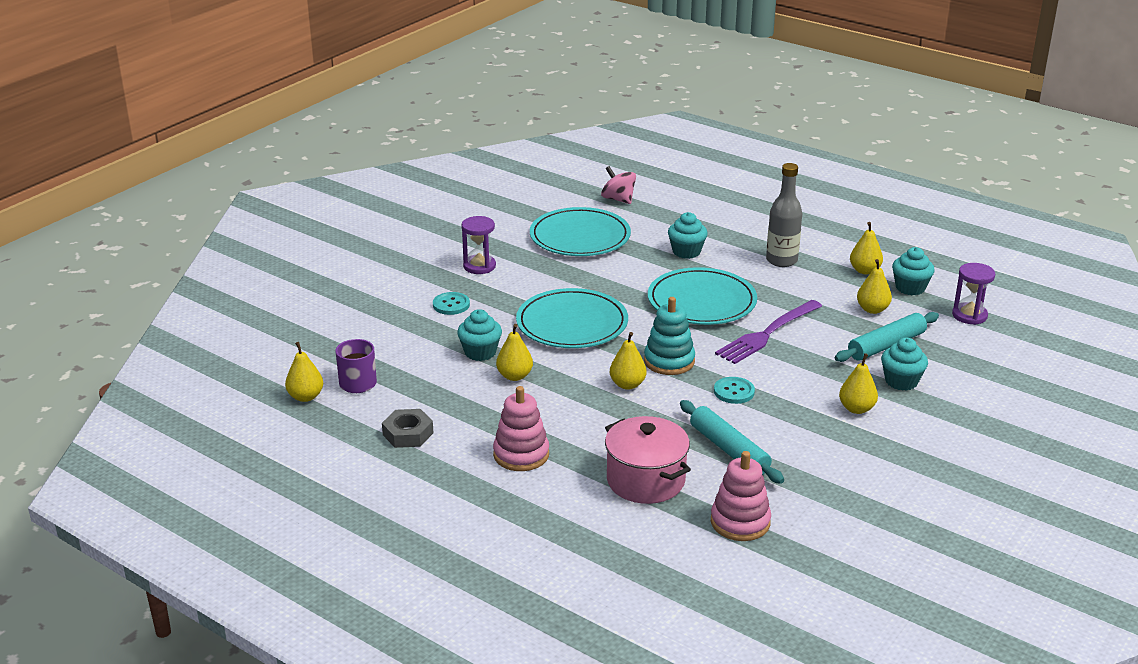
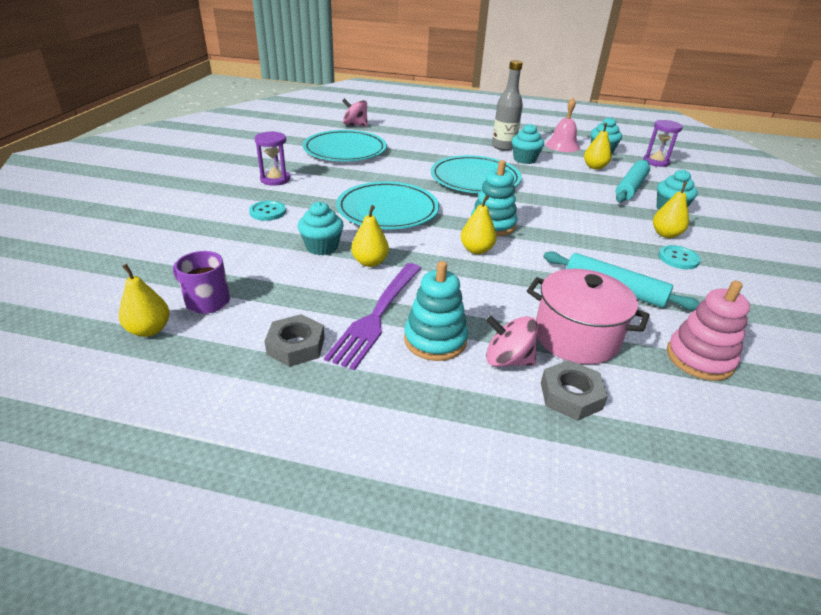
camera: 25 degrees left, 5 degrees up
(521, 454) = (435, 340): pink stacking toy -> turquoise stacking toy
(568, 483) = (507, 360): none -> pink spinning top
(596, 519) = (571, 395): none -> grey nut
(686, 252) = (433, 149): turquoise cupcake -> turquoise cupcake (524, 159)
(734, 392) = (566, 239): turquoise button -> turquoise button (678, 258)
(767, 334) = (544, 193): purple fork -> purple fork (377, 316)
(864, 270) = (562, 145): yellow pear -> pink bell

